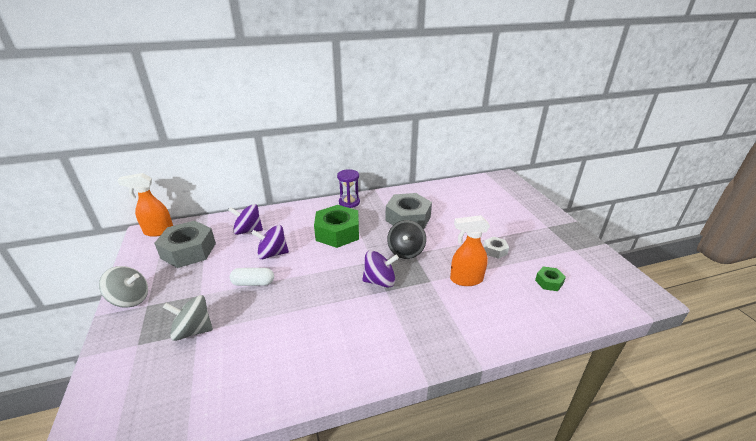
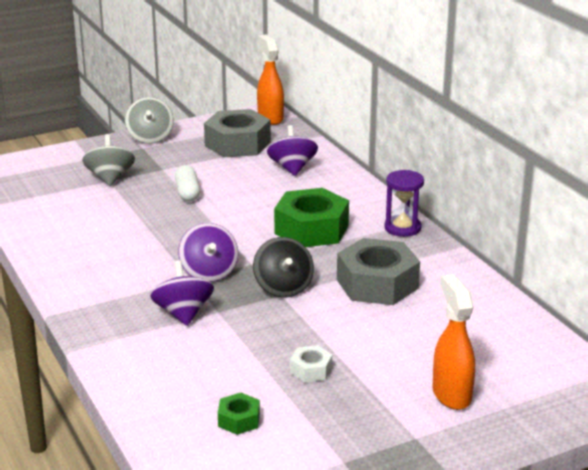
camera: 80 degrees right, 5 degrees down
(272, 254) = (247, 193): purple spinning top -> purple spinning top (183, 313)
(406, 251) = (283, 287): black spinning top -> black spinning top turned 105 degrees counterclockwise
(465, 279) = (227, 340): orange spray bottle -> orange spray bottle (451, 394)

